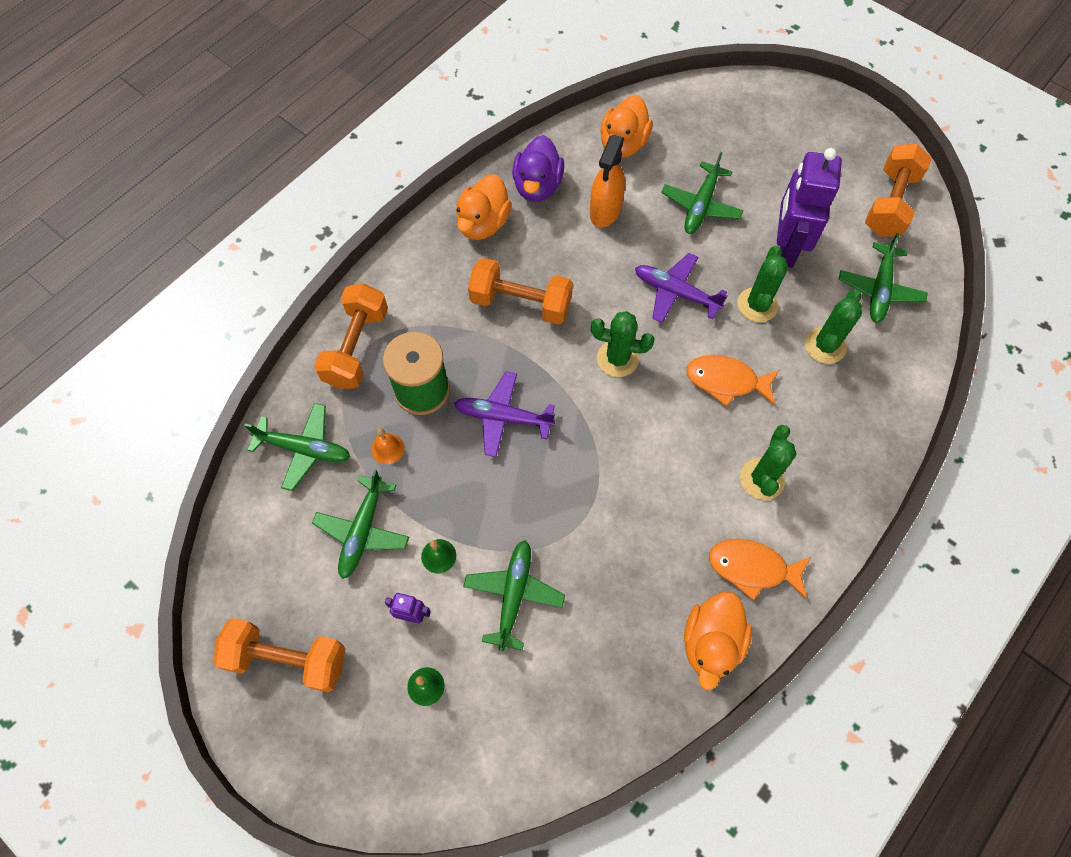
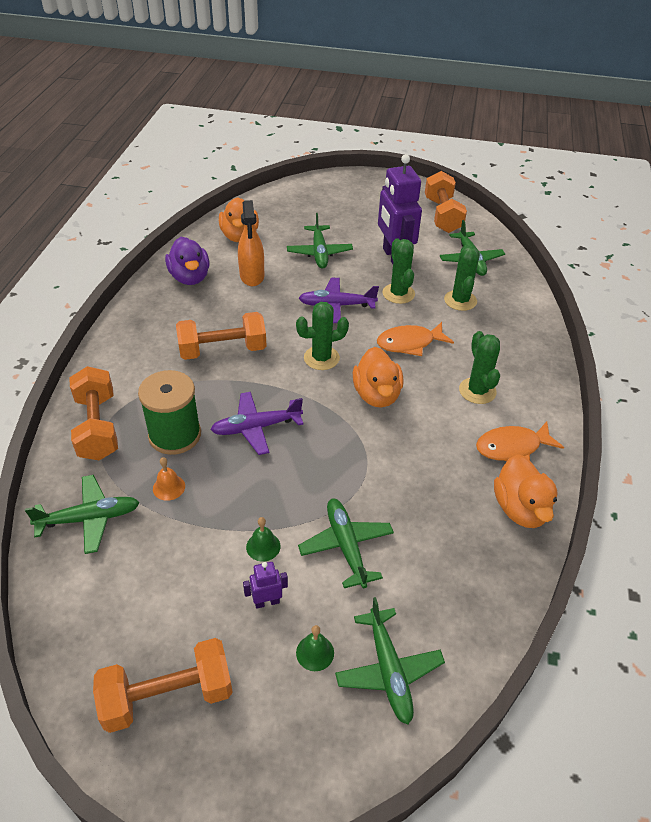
camera: 30 degrees left, 20 degrees down
(363, 531) = (182, 557): green plane -> green plane (388, 670)
(483, 224) = (160, 312): orange duck -> orange duck (377, 395)

